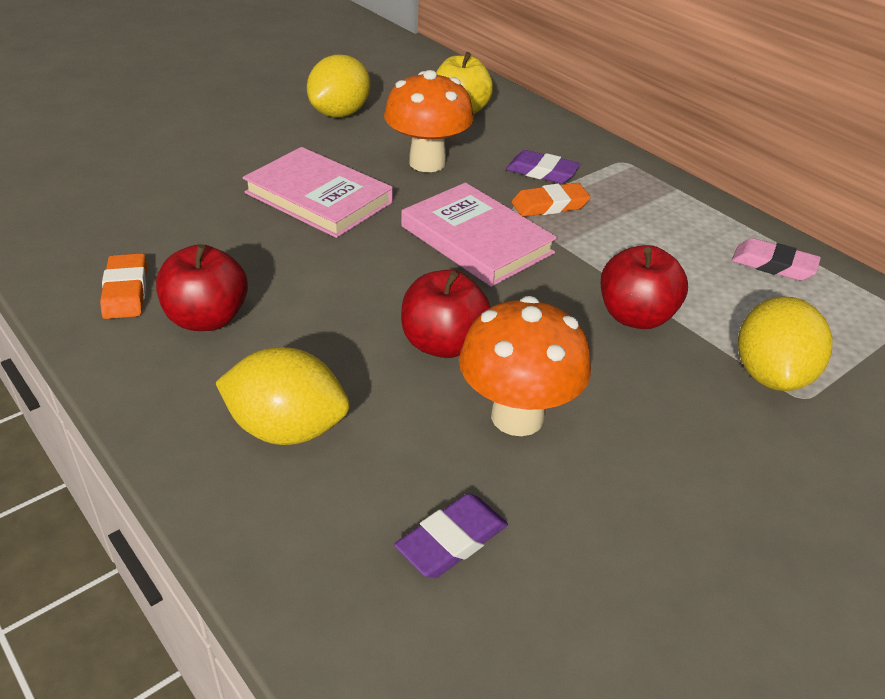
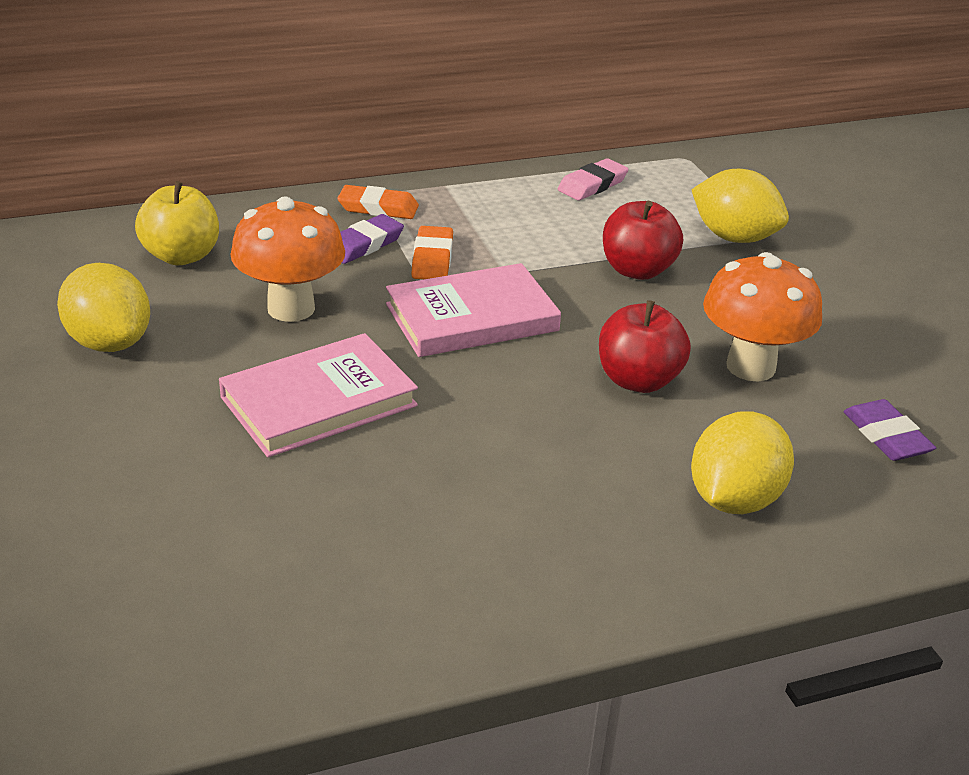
camera: 70 degrees left, 5 degrees down
(126, 291) = (446, 588): orange eraser -> orange eraser (378, 208)
(207, 318) = (533, 527): red apple -> none

